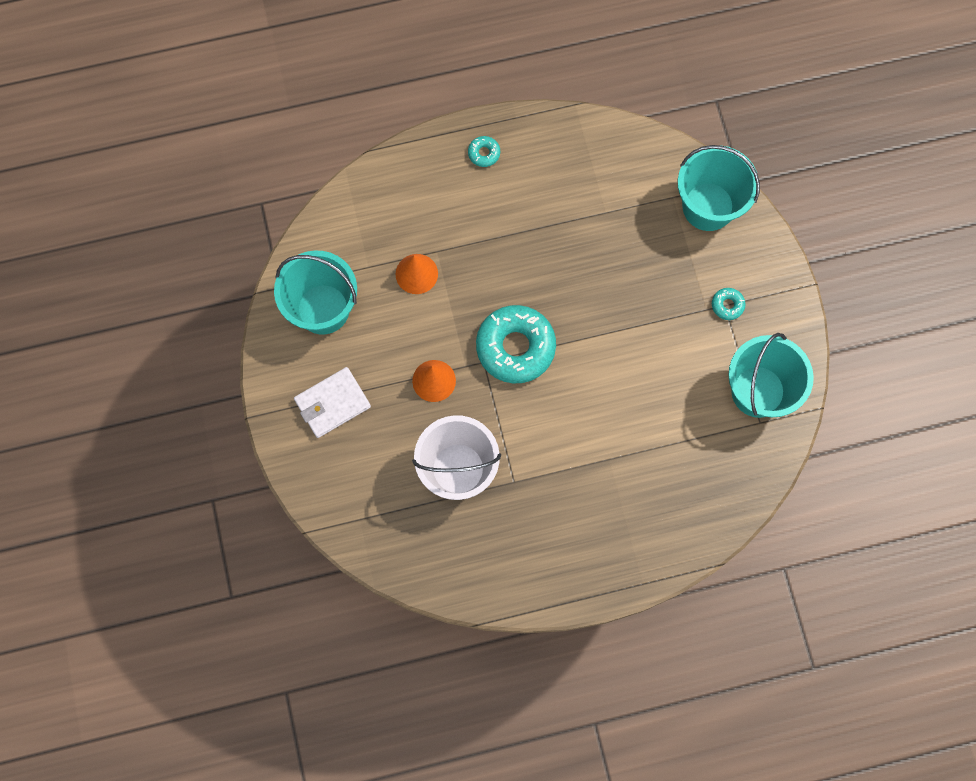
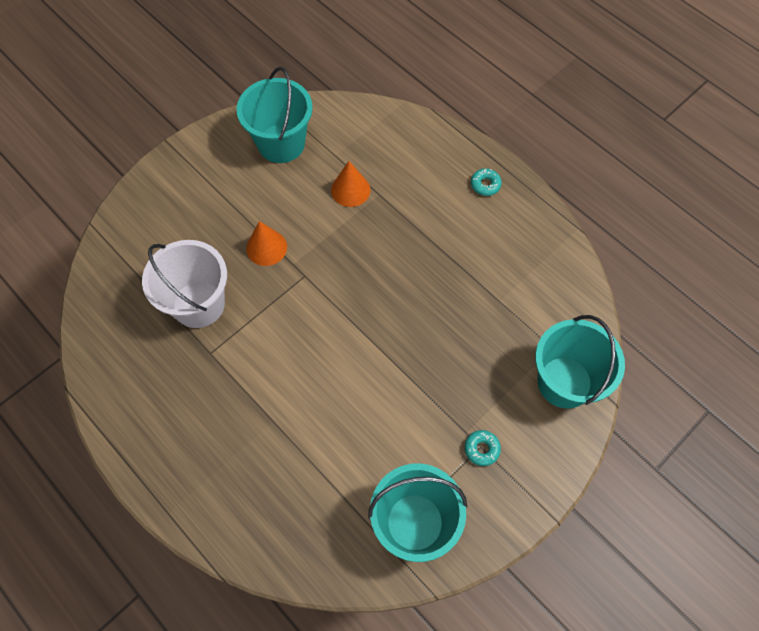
camera: 60 degrees right, 10 degrees down
(332, 403) = (207, 188): white wallet -> none
(515, 347) = (332, 293): turquoise donut -> none

